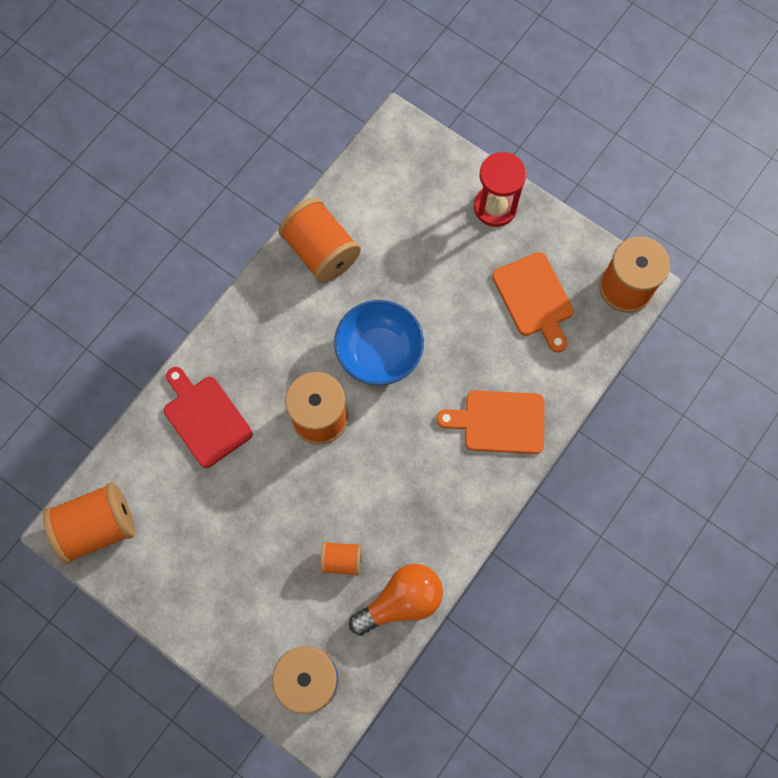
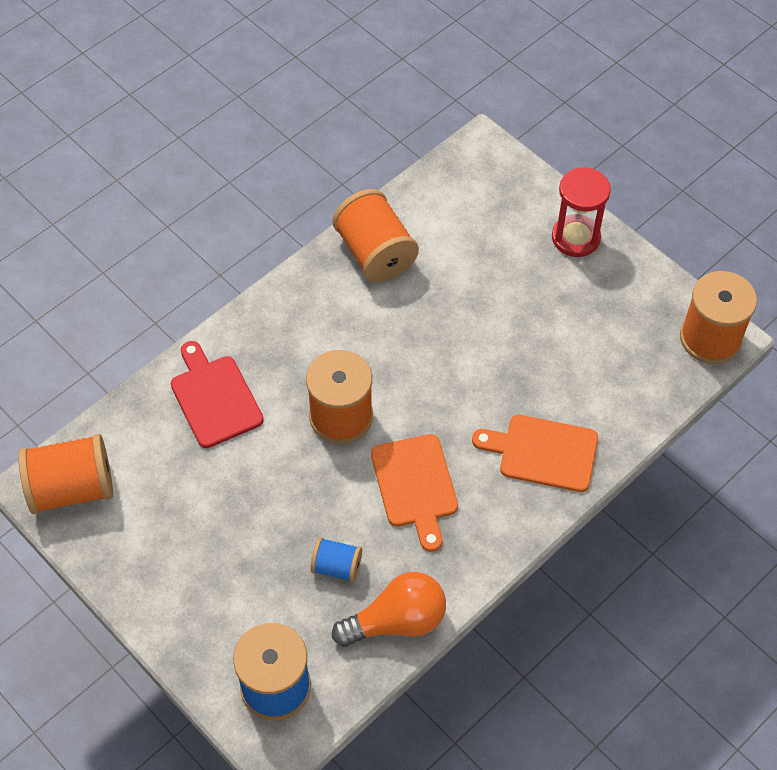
camera: 10 degrees right, 15 degrees down
(341, 560) = (337, 567): orange spool -> blue spool
(379, 353) = (420, 362): blue bowl -> none
(534, 298) = (604, 333): orange cutting board -> orange cutting board (415, 486)

